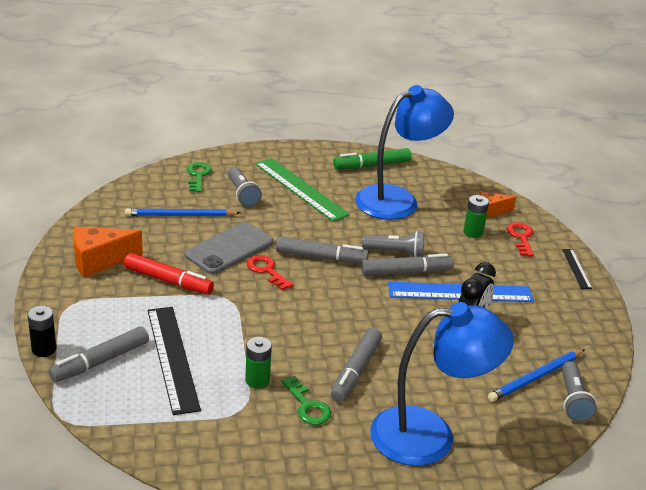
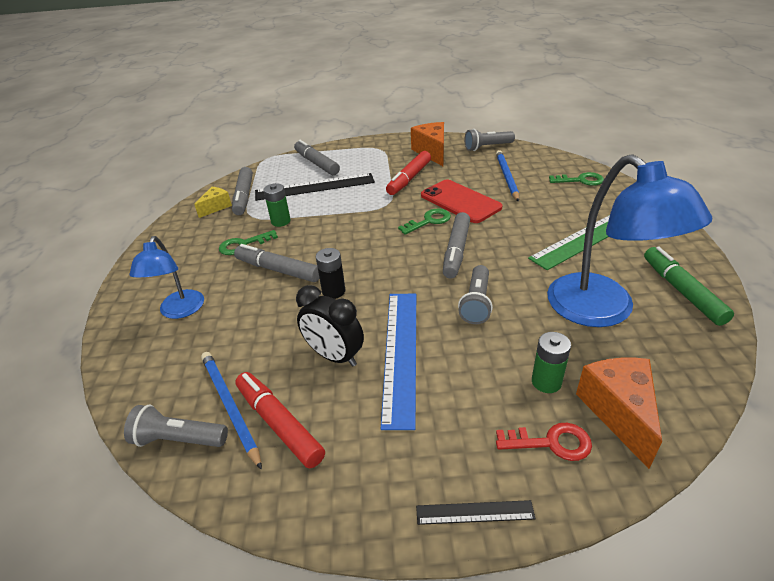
camera: 100 degrees right, 5 degrees up
(44, 349) = (332, 146): black battery -> black battery (333, 291)
(213, 449) = (216, 207): none -> yellow cheese
(229, 248) = (460, 201): grey phone -> red phone
(242, 194) = (558, 204): grey flashlight -> grey flashlight (487, 147)
(266, 270) = (429, 221): red key -> green key
(406, 272) = (438, 310): grey marker -> grey marker (244, 196)
(430, 435) = (179, 311): blue lamp -> blue lamp, size x0.56
(491, 211) = (618, 412): orange cheese -> orange cheese, size x1.66
(543, 349) = (279, 423): none -> red marker

